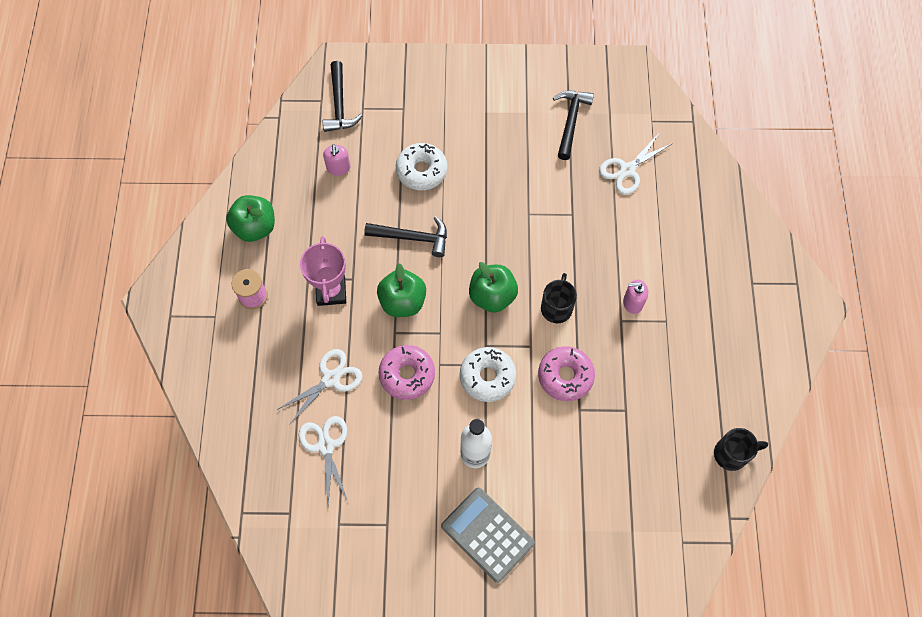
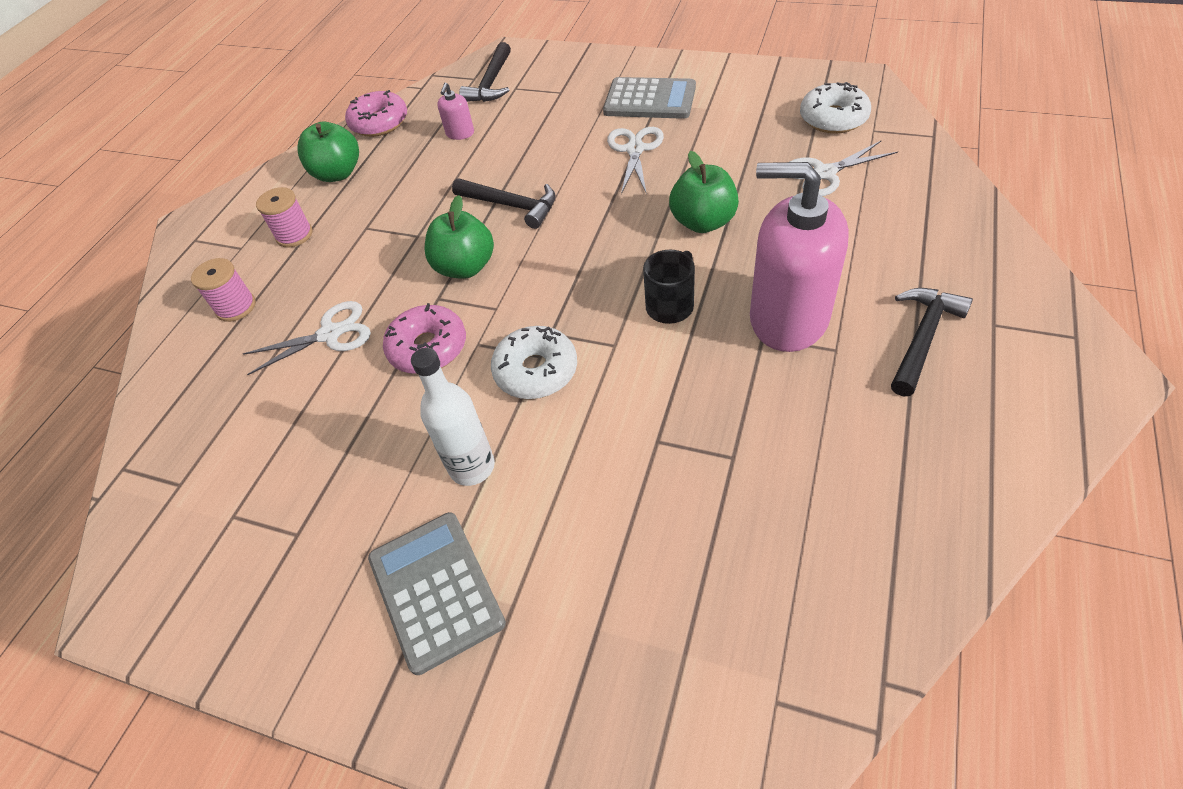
camera: 25 degrees right, 15 degrees down
(245, 371) = (236, 307): none -> pink spool
(325, 446) = (276, 410): white scissors -> white scissors (635, 149)
(331, 291) = (385, 244): pink trophy -> none
(421, 171) = (554, 146): white donut -> white donut (833, 118)
(479, 109) = (650, 100): none -> grey calculator
(492, 296) = (585, 279): green apple -> green apple (703, 222)
(565, 376) = (651, 392): pink donut -> pink donut (379, 123)
(570, 121) = (761, 121): black hammer -> black hammer (922, 338)
(633, 302) = (788, 318): pink soap dispenser -> pink soap dispenser, size x2.43
(732, 454) = (910, 568): black mug -> none

